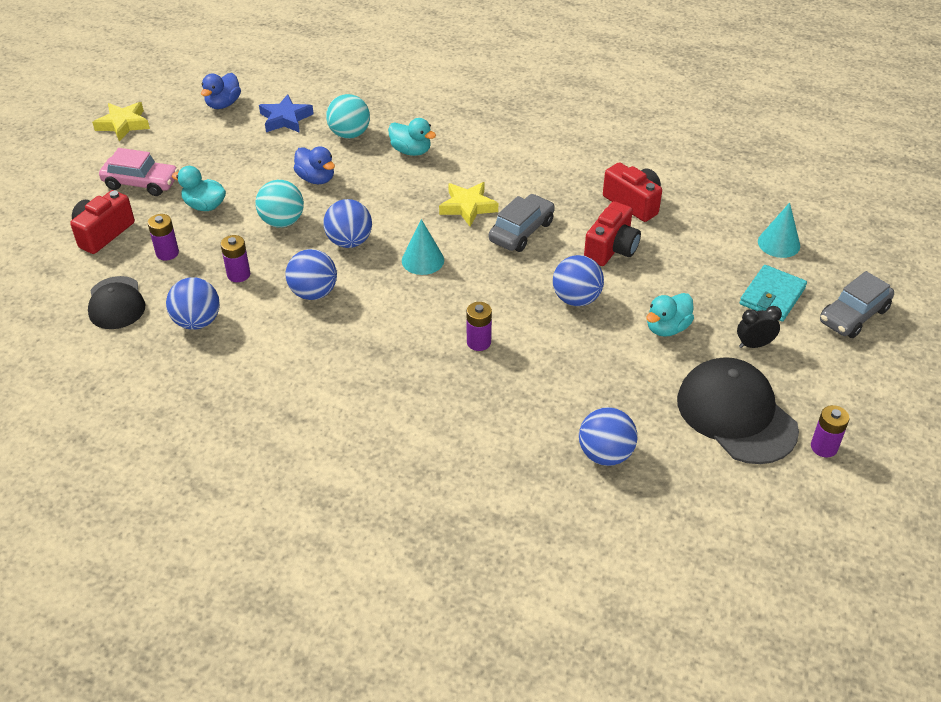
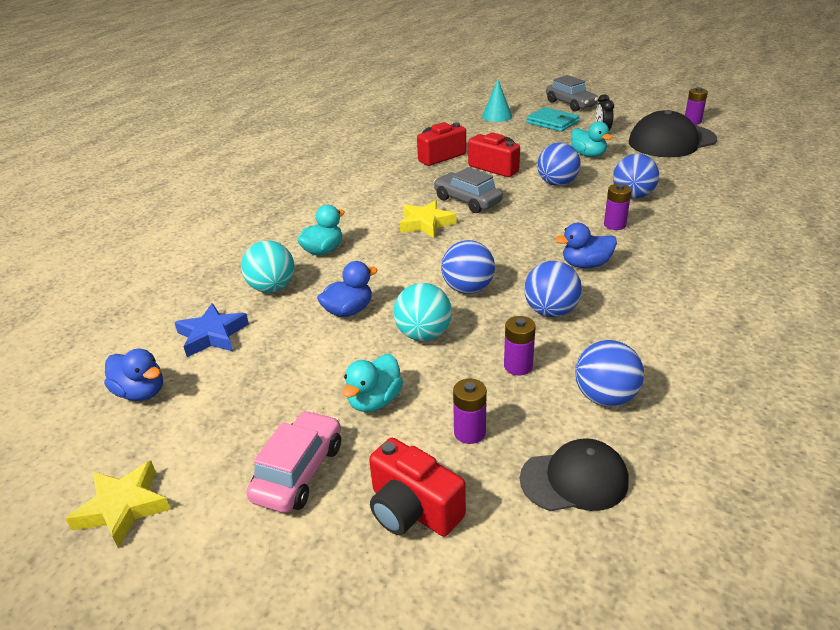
camera: 80 degrees left, 10 degrees down
(394, 317) = (585, 265): none -> blue duck
(423, 260) = (502, 248): turquoise cone -> none
(605, 454) = (727, 183): blue ball -> blue ball (632, 196)

